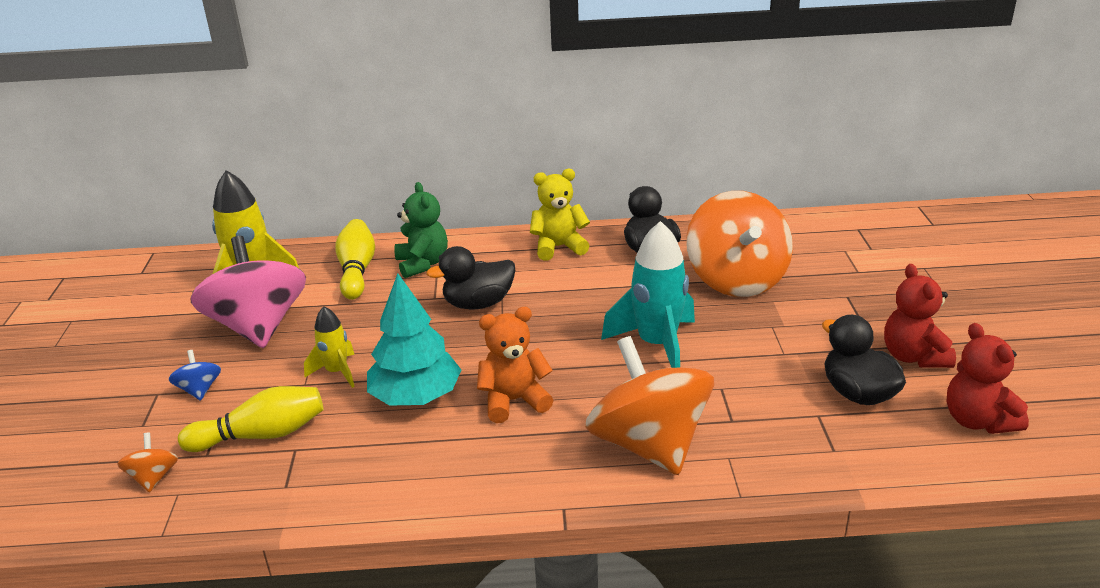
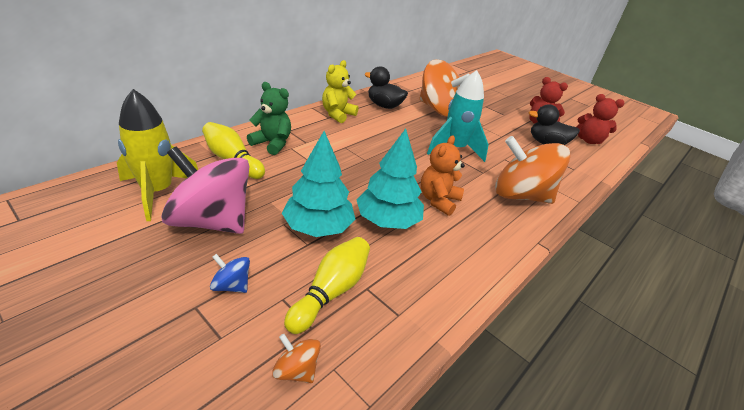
camera: 50 degrees left, 5 degrees up
(337, 372) = (318, 227): yellow rocket -> turquoise tree
(478, 304) = (341, 156): black duck -> none

